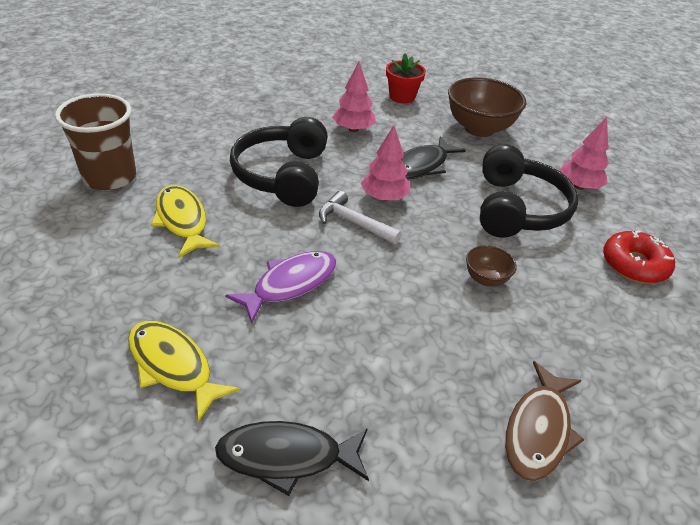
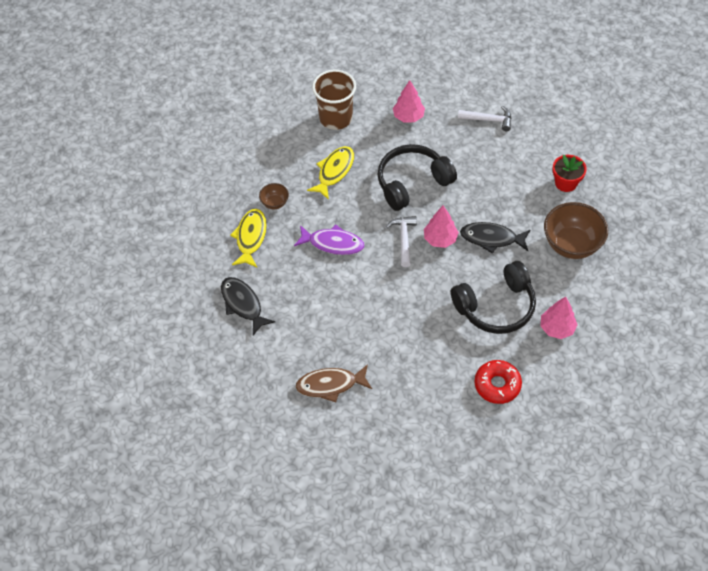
camera: 60 degrees right, 15 degrees up
(272, 94) = (489, 120): none -> white hammer
(353, 129) = (495, 183): pink tree -> pink tree (408, 116)
(486, 279) = (414, 320): brown bowl -> brown bowl (275, 203)

